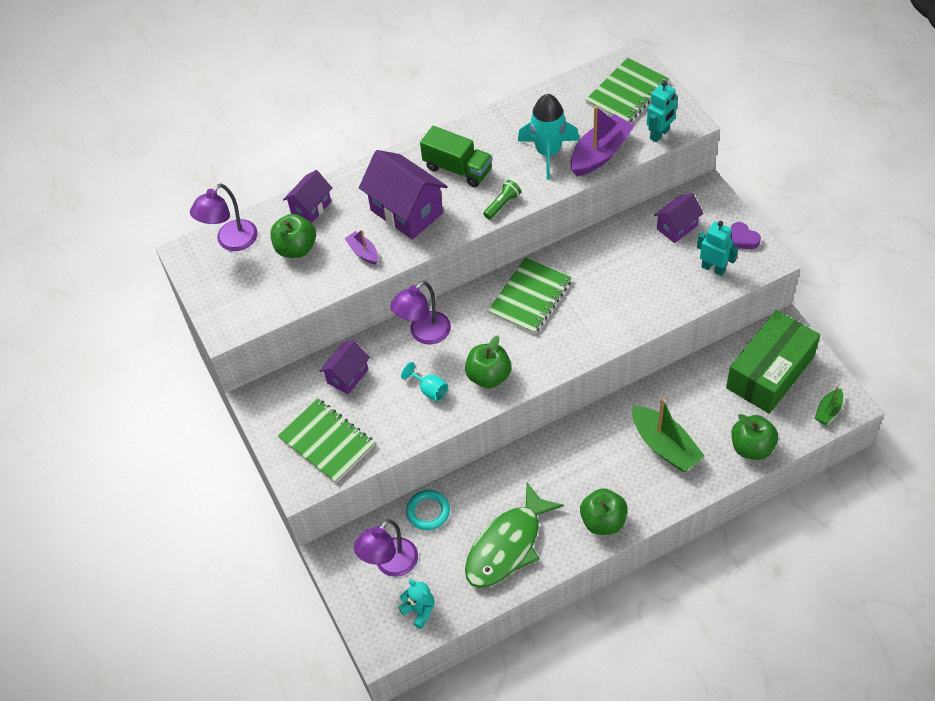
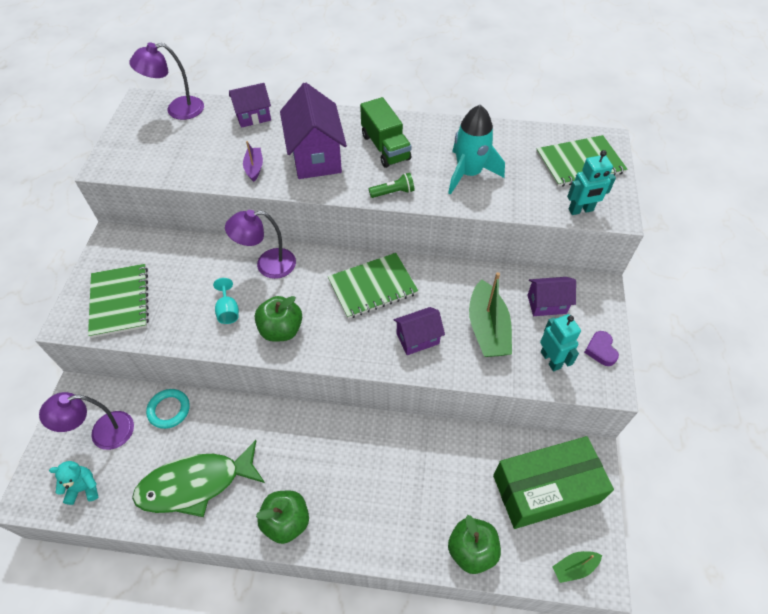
camera: 30 degrees right, 0 degrees up
(296, 248) = (212, 139): green apple -> none
(347, 376) = (184, 261): purple house -> purple house (417, 338)
(419, 610) = (84, 488): turquoise teddy bear -> turquoise teddy bear turned 90 degrees counterclockwise
(600, 154) = (512, 198): purple boat -> none
(665, 446) = (395, 491): green boat -> green boat (487, 329)

